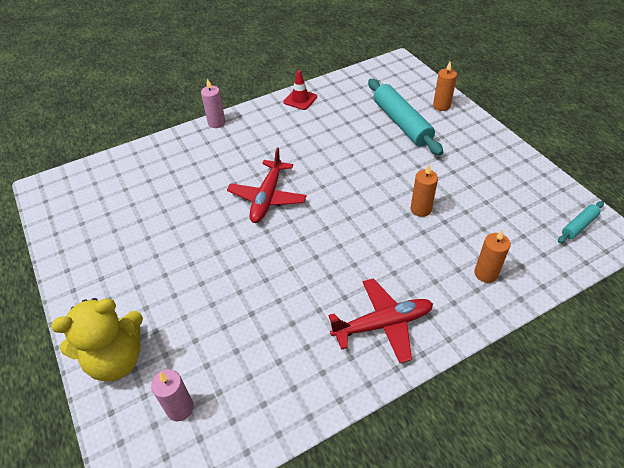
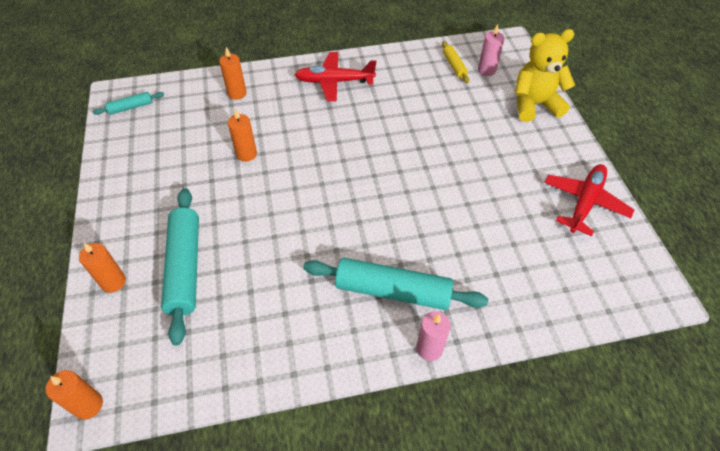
camera: 165 degrees left, 5 degrees up
(229, 404) = (454, 66): none -> yellow rolling pin
(248, 144) = (393, 291): none -> turquoise rolling pin
(267, 197) = (389, 206): red plane -> red plane (584, 203)
(300, 99) = (292, 362): red traffic cone -> none
(400, 63) = (88, 405): none -> orange candle

